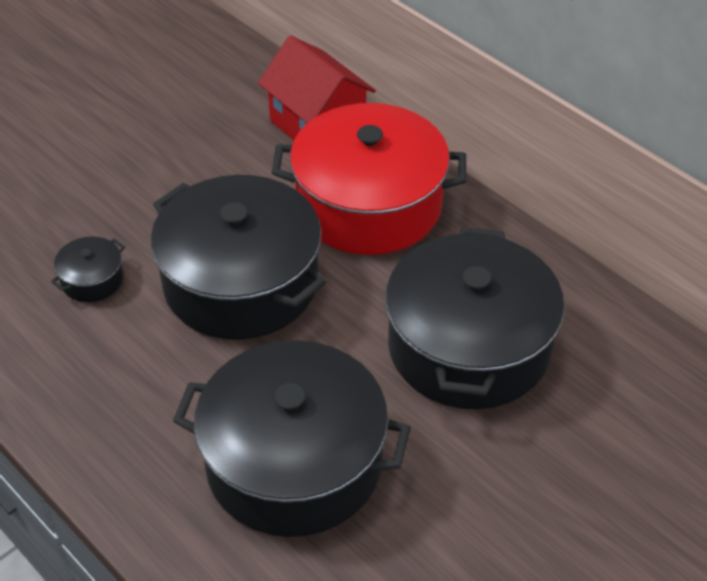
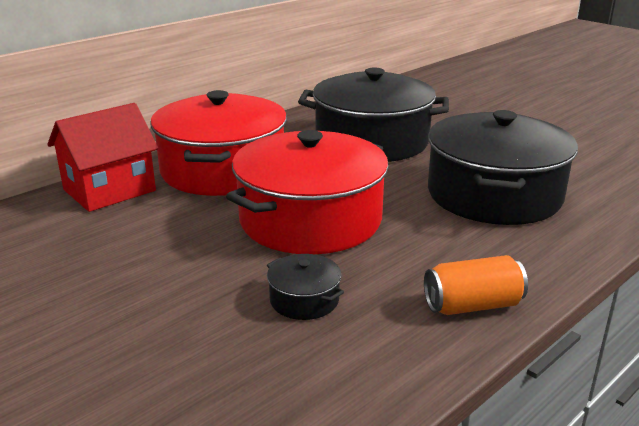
camera: 90 degrees left, 20 degrees down
(59, 401) = (472, 305): none -> orange can
(241, 282) = (310, 220): black pot -> red pot

